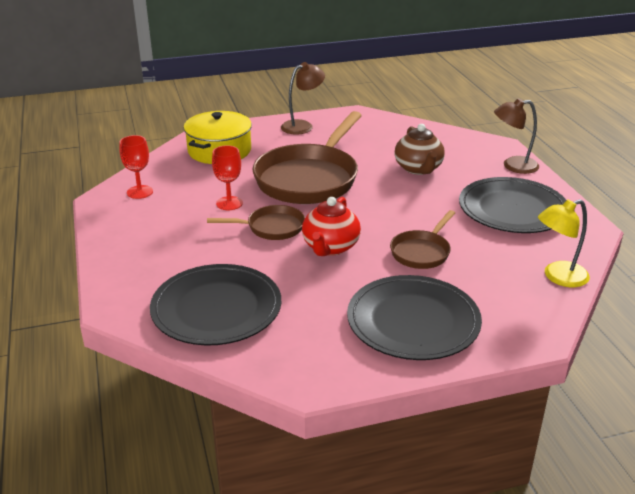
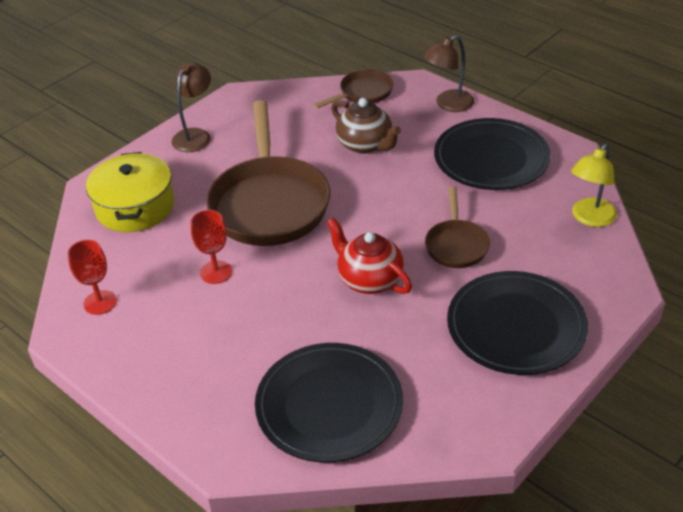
camera: 30 degrees left, 10 degrees up
(271, 228) = (290, 283): brown pan -> brown pan (363, 93)
(330, 247) = (369, 279): red teapot -> red teapot turned 150 degrees clockwise

